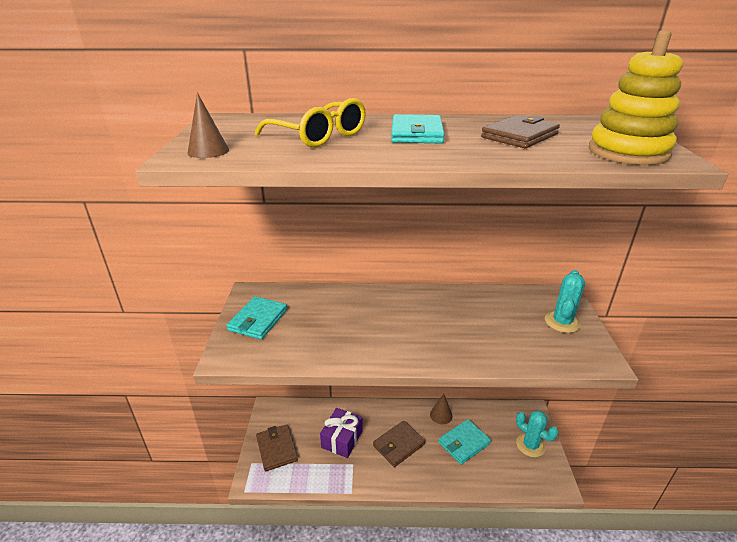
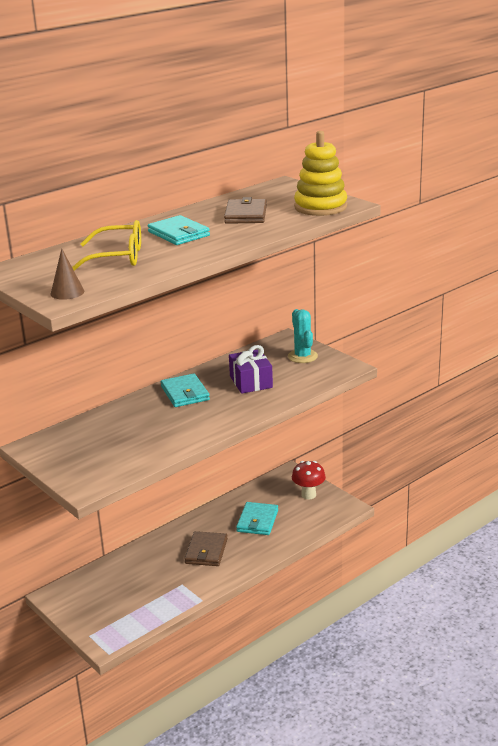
camera: 40 degrees left, 5 degrees down
(258, 320) = (72, 458): turquoise wallet -> turquoise wallet (185, 393)
(276, 449) = (100, 614): brown wallet -> none
(342, 439) = (152, 575): purple gift -> purple gift (251, 382)
(441, 415) = (219, 513): brown cone -> none
(530, 445) = (308, 495): turquoise cactus -> red mushroom

